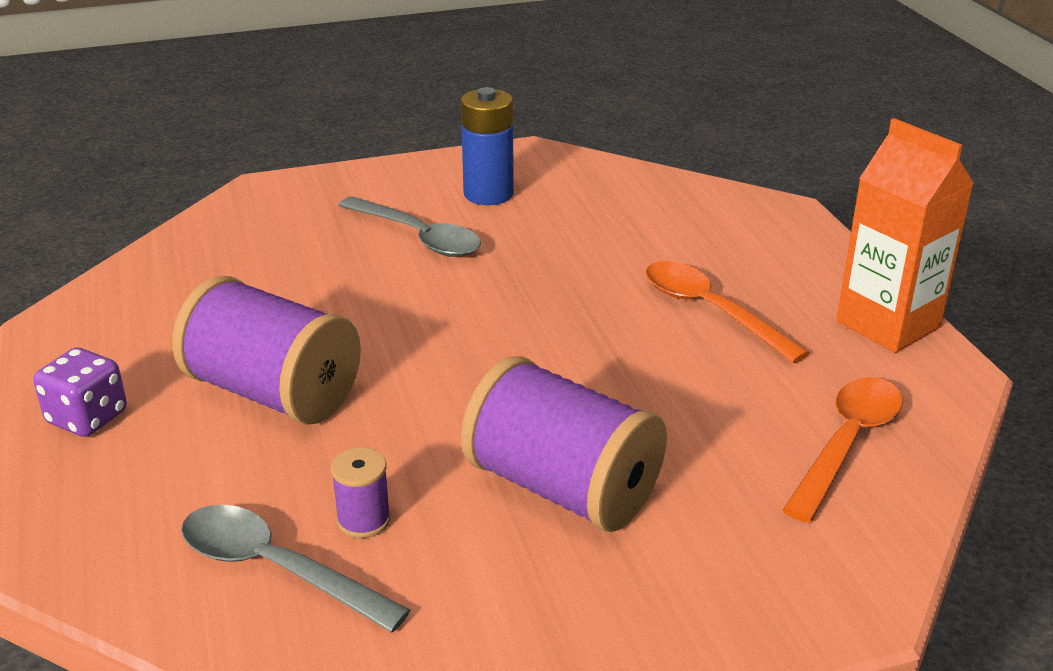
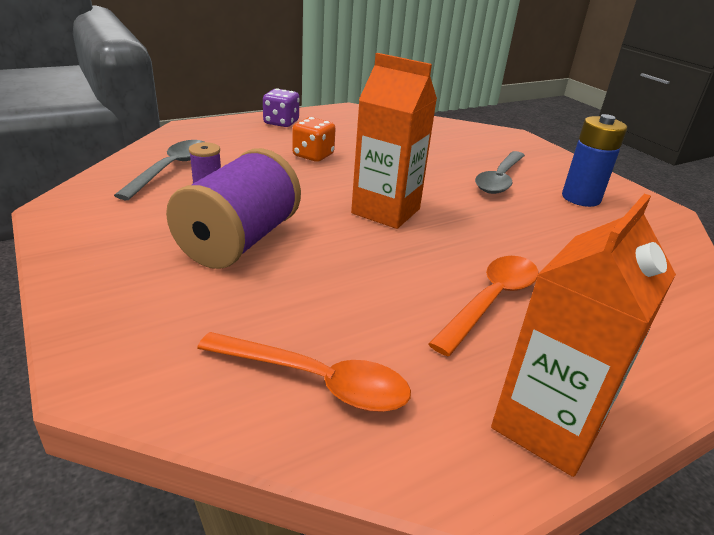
camera: 75 degrees right, 0 degrees up
(273, 393) = (313, 155): purple spool -> orange dice
(495, 347) = (386, 211): none -> orange carton

